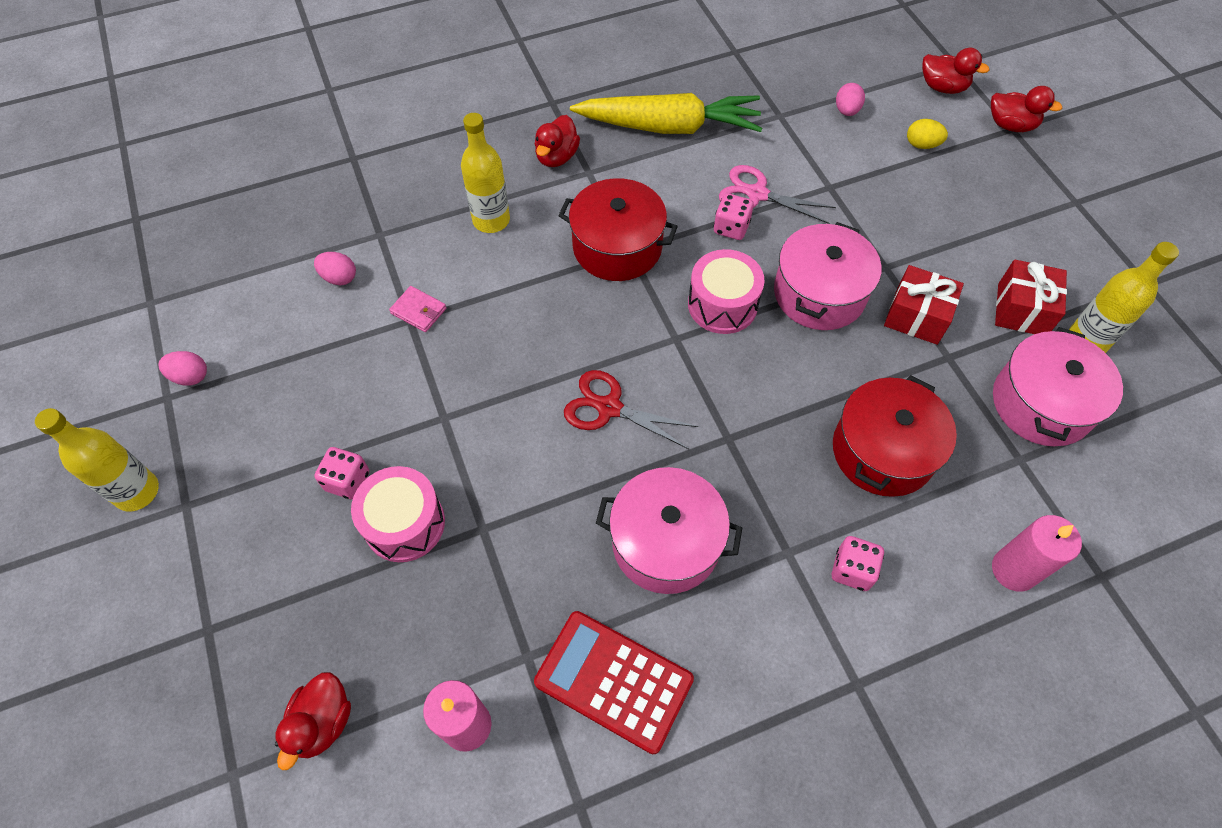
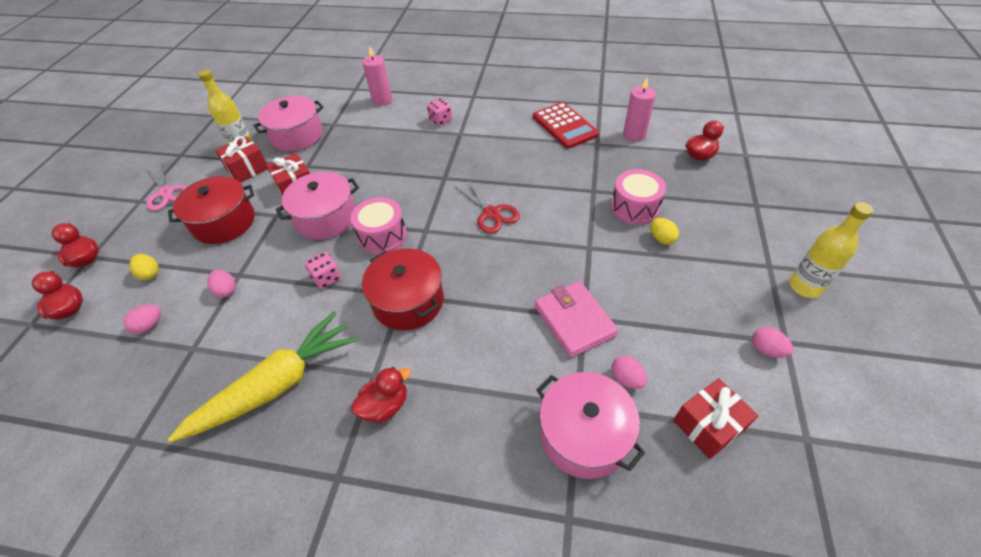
camera: 145 degrees left, 10 degrees down
(248, 272) = (708, 425): none -> red gift
(347, 481) = (661, 238): pink dice -> yellow egg
(418, 311) = (574, 321): pink wallet -> pink wallet, size x1.92
(491, 220) = (479, 370): yellow bottle -> none
(666, 542) = (508, 154): pink pot -> pink pot (584, 435)
(668, 127) = (276, 385): yellow carrot -> yellow carrot turned 105 degrees clockwise
(757, 194) = (285, 293): pink scissors -> pink scissors (166, 193)
(820, 168) = (226, 290): none -> pink egg
(883, 451) = (382, 147): red pot -> red pot (224, 222)

